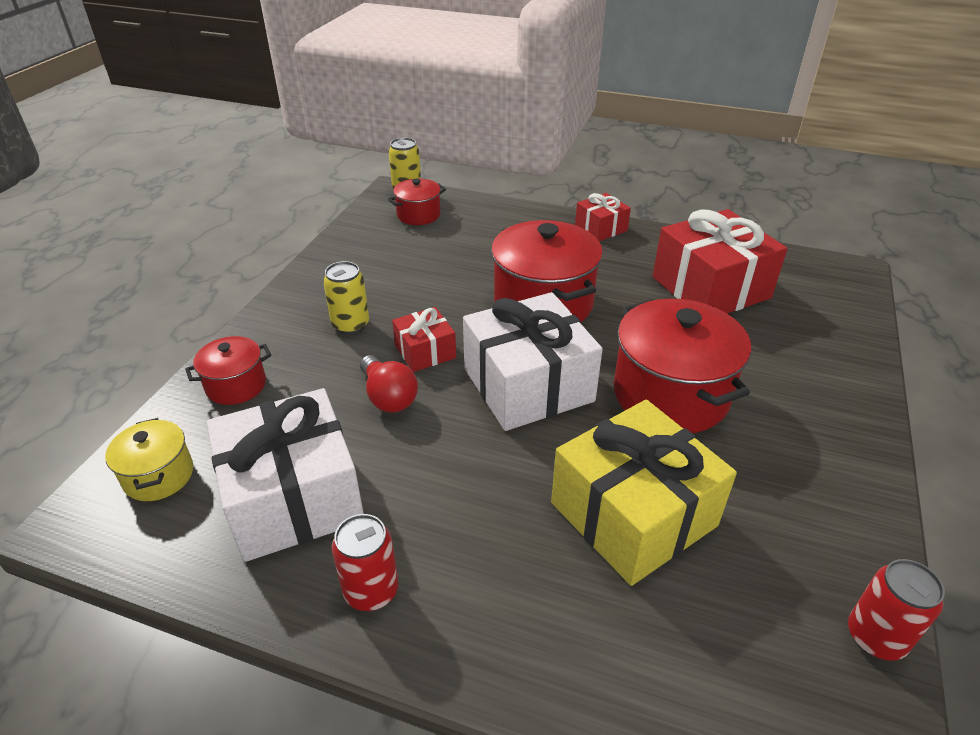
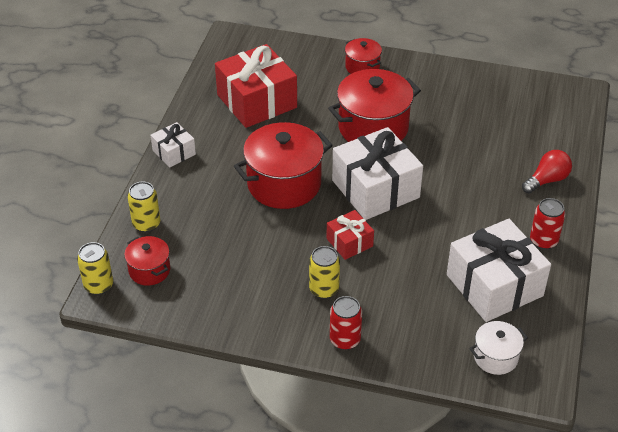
camera: 95 degrees left, 5 degrees up
(159, 476) = (495, 357): yellow pot -> white pot
(236, 385) = (404, 341): red pot -> red pot (362, 67)
(388, 397) = (400, 255): red light bulb -> red light bulb (547, 180)
(486, 213) = (146, 224): none -> yellow can
(601, 228) = (174, 152): red gift -> white gift
(633, 514) = (468, 147): yellow gift -> none
(875, 637) = (514, 80): red can -> red can (345, 340)

